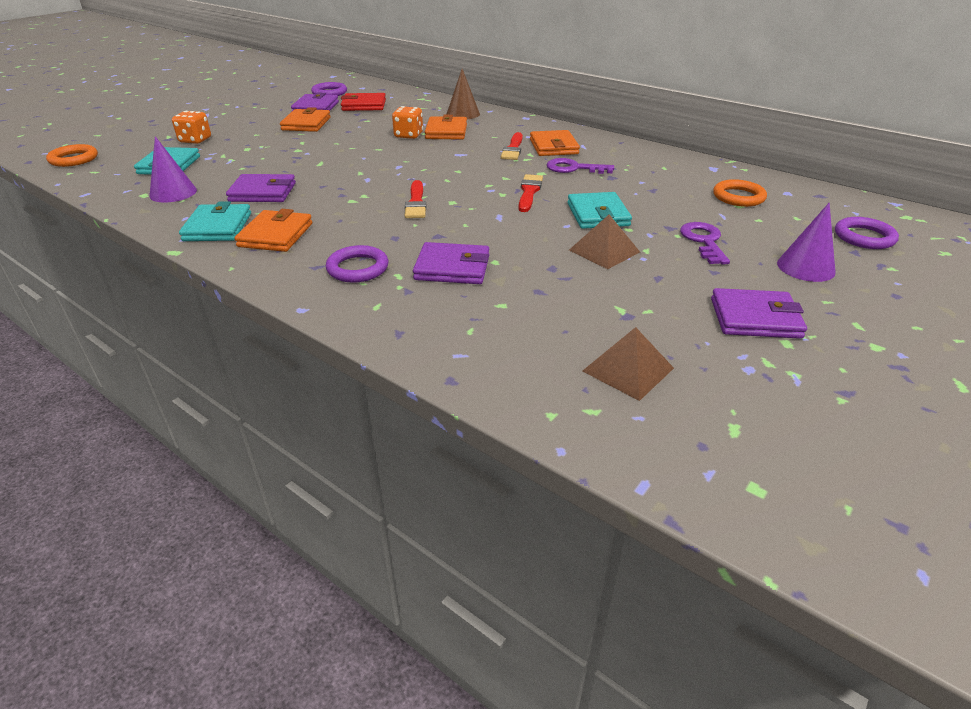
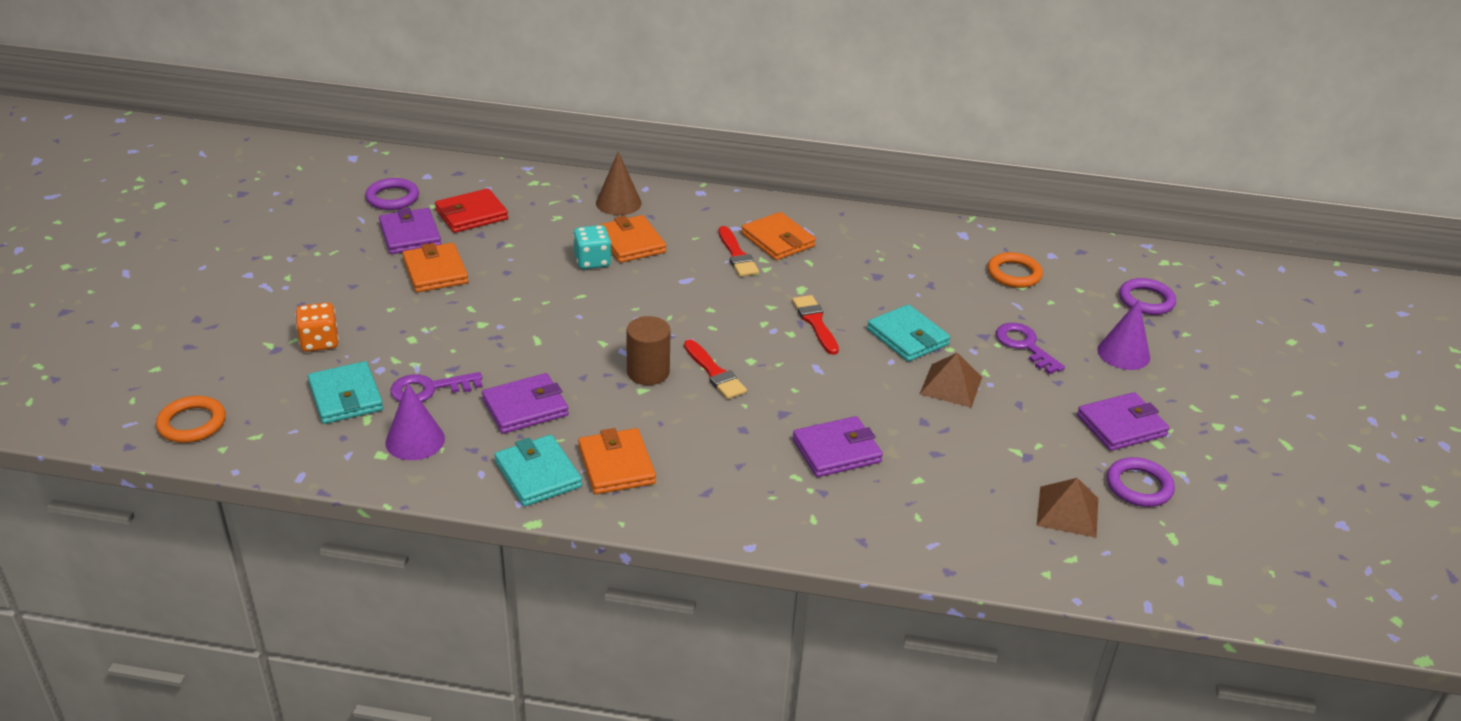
camera: 30 degrees left, 0 degrees up
(357, 268) = (749, 481): purple ring -> purple ring (1139, 486)
(369, 192) = (648, 372): none -> brown cylinder
(408, 135) = (592, 261): orange dice -> turquoise dice
(574, 168) = (829, 272): purple key -> purple key (429, 389)

